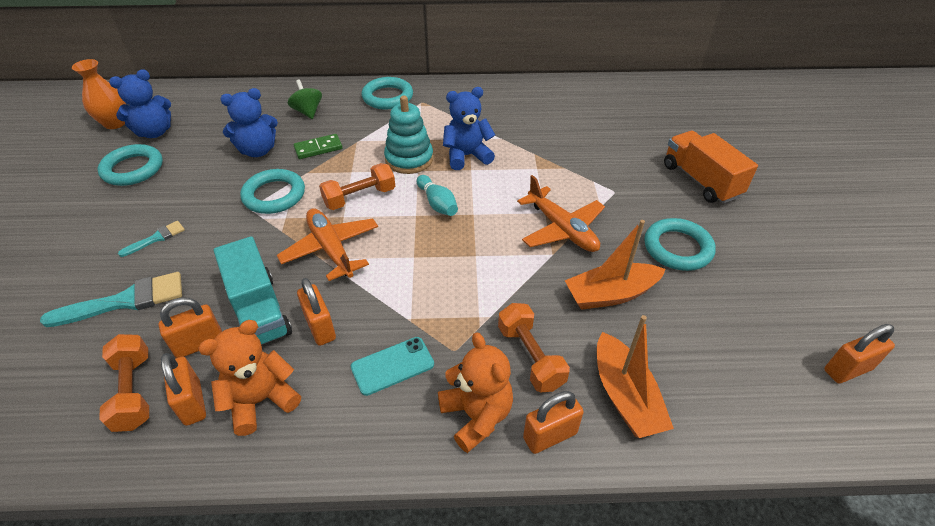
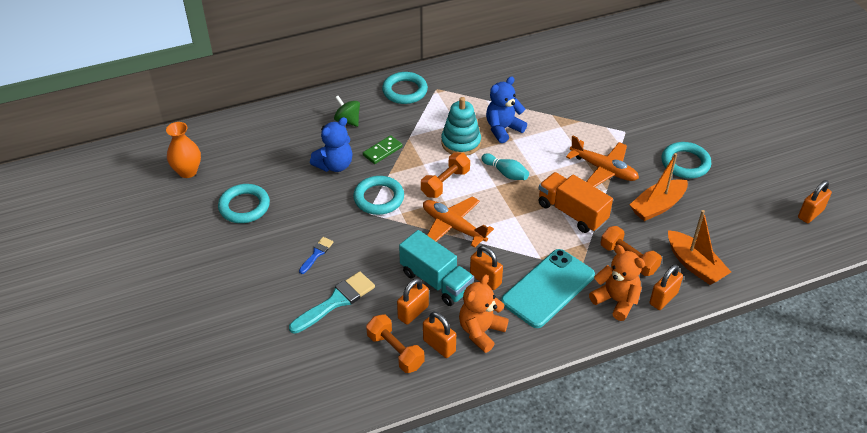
camera: 20 degrees left, 0 degrees up
(154, 132) = (231, 171): blue teddy bear -> none
(156, 238) = (317, 254): turquoise brush -> blue brush
(392, 366) = (548, 288): turquoise phone -> turquoise phone, size x1.83
(700, 181) = (679, 108): orange truck -> orange truck (572, 212)

